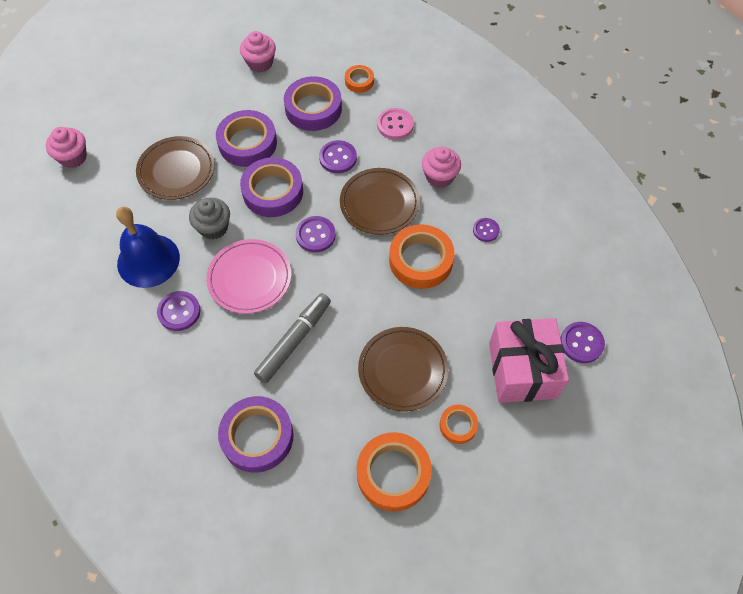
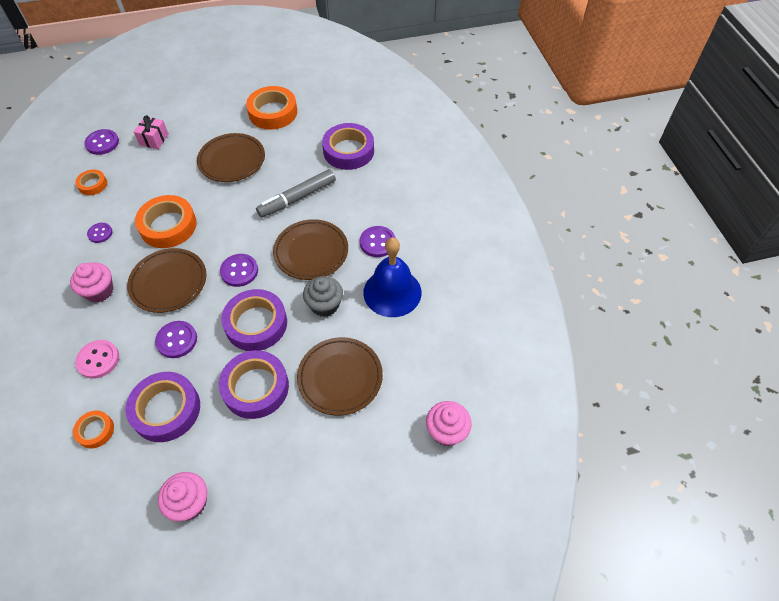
camera: 160 degrees left, 5 degrees down
(249, 278) = (311, 252): pink plate -> brown plate
(458, 425) = (217, 124): orange tape -> orange tape (93, 185)
(522, 370) = (154, 139): pink gift -> pink gift, size x0.48

